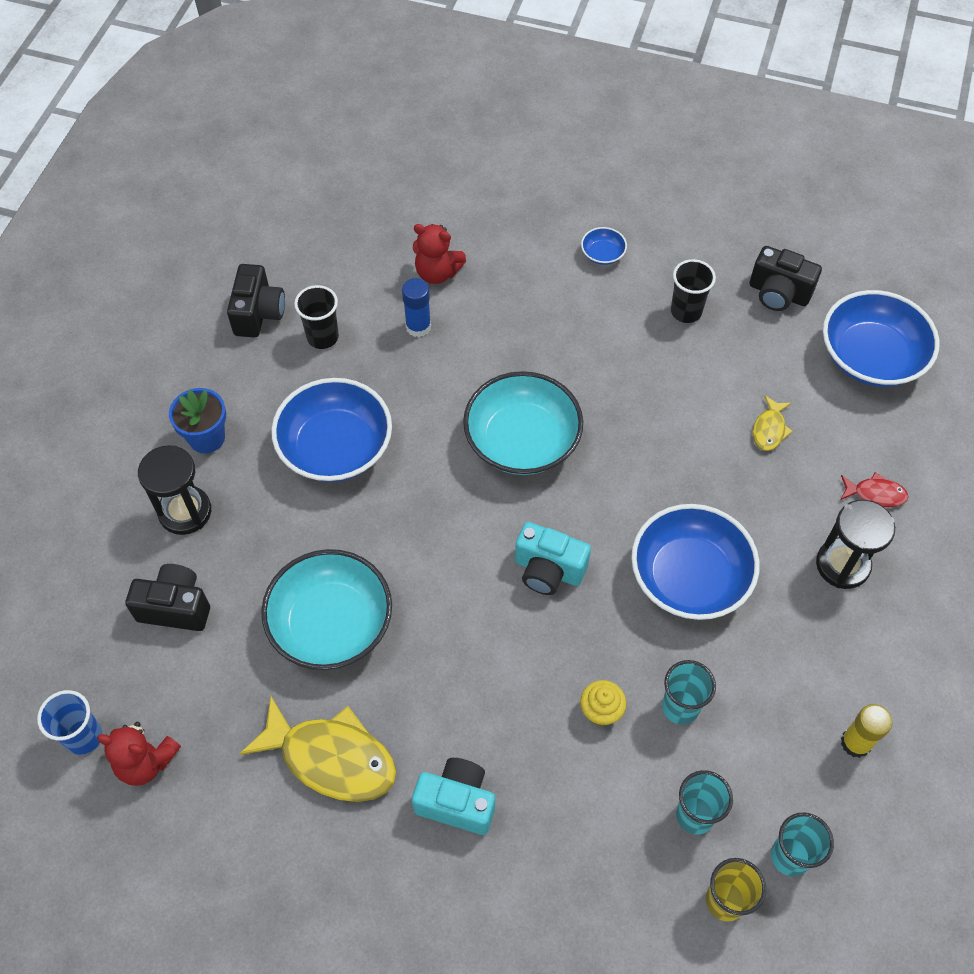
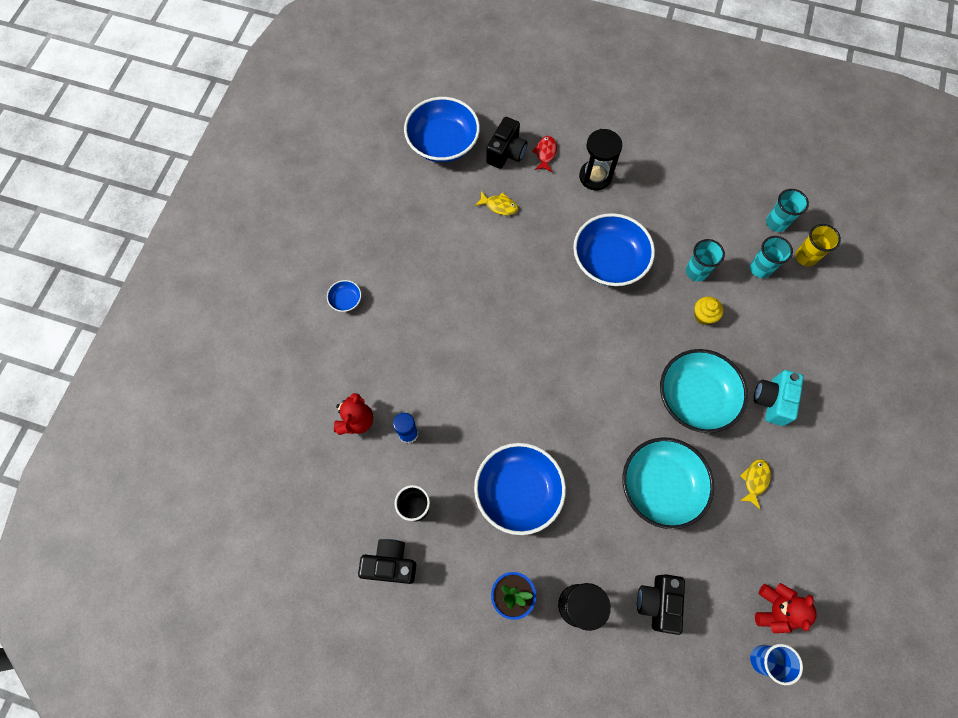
camera: 90 degrees left, 10 degrees up
(331, 758) = (755, 480): yellow fish -> yellow fish, size x0.48
(522, 441) = (510, 359): turquoise bowl -> turquoise bowl (695, 397)
(548, 570) = (610, 344): turquoise camera -> none
(686, 311) = (401, 248): black cup -> none
(778, 293) = (388, 190): black camera -> black camera (506, 153)
(855, 742) = (707, 183): yellow glue stick -> none

